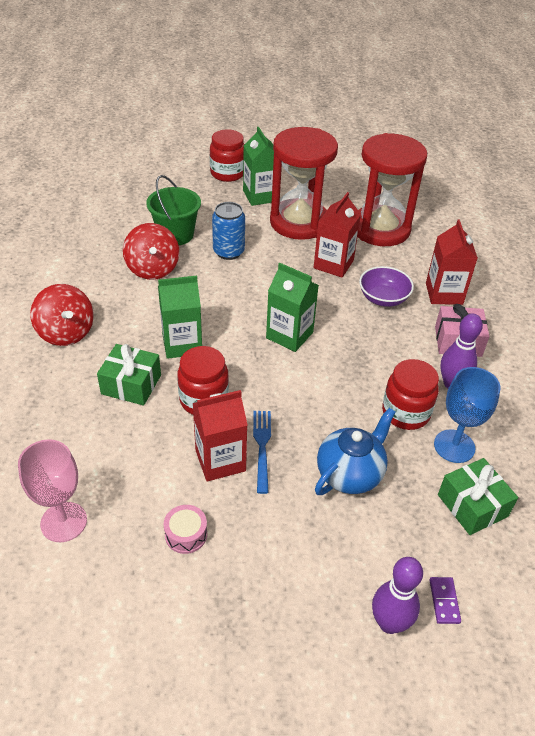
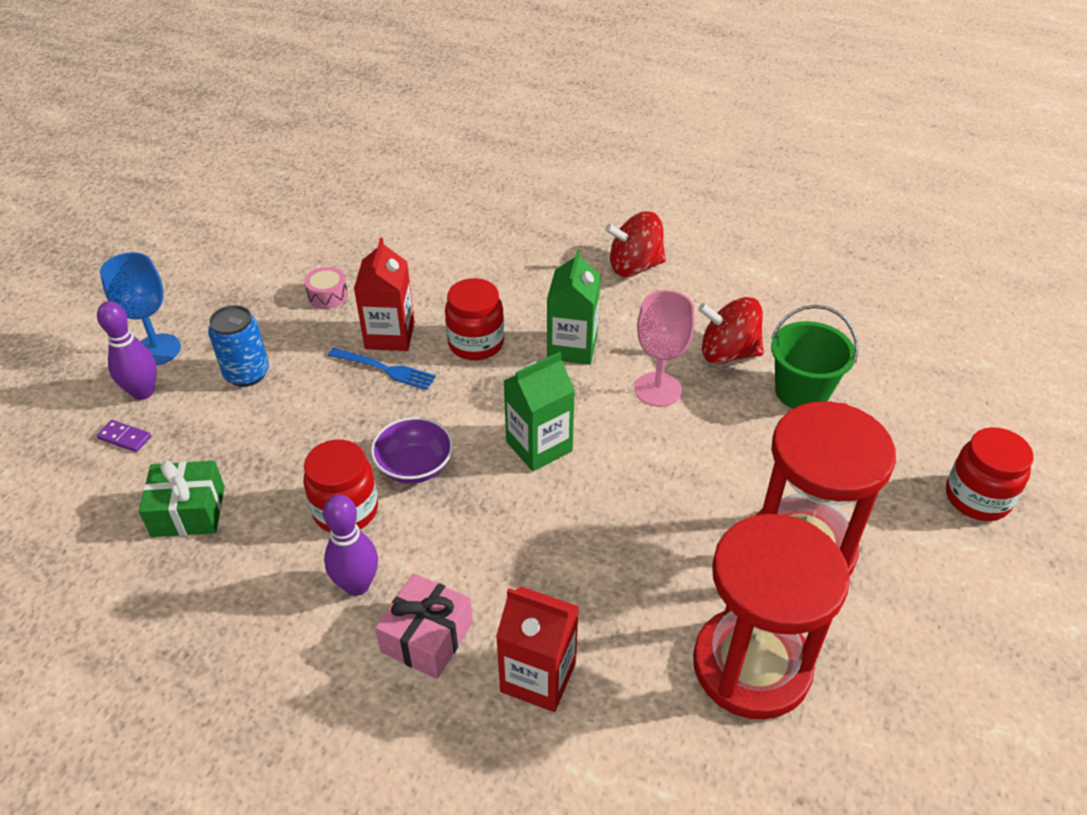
camera: 115 degrees right, 0 degrees up
(63, 522) = (393, 233): pink goblet -> pink goblet (658, 389)
(131, 384) = (529, 297): green gift -> none
(228, 252) = (743, 437): blue can -> blue can (247, 373)
(260, 196) = (894, 521): green carton -> none
(333, 264) = (671, 552): red carton -> none
(350, 474) = (303, 425): blue teapot -> none
(383, 298) = (564, 583): purple bowl -> purple bowl (414, 466)
(454, 446) = (268, 535): blue goblet -> blue goblet (157, 350)

